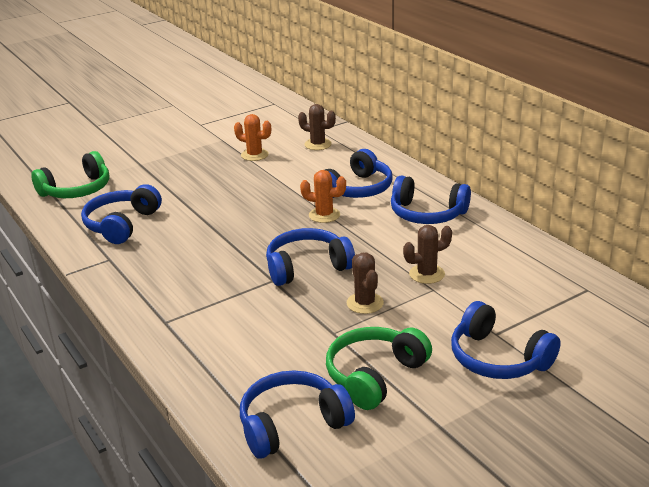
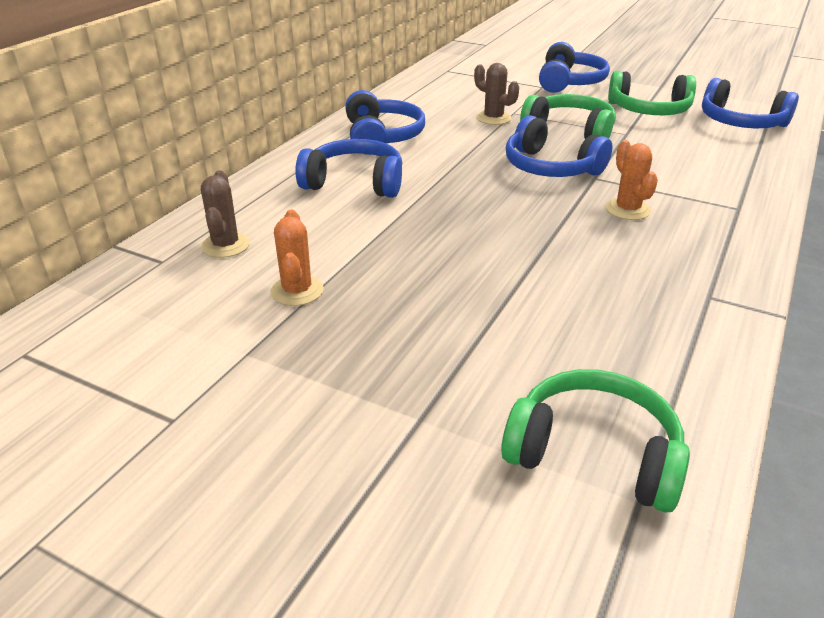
camera: 120 degrees left, 5 degrees up
(122, 224) = (627, 328): blue headphones -> none
(324, 215) = (437, 186): orange cactus -> orange cactus (627, 209)
(365, 303) = (570, 131): brown cactus -> green headphones

